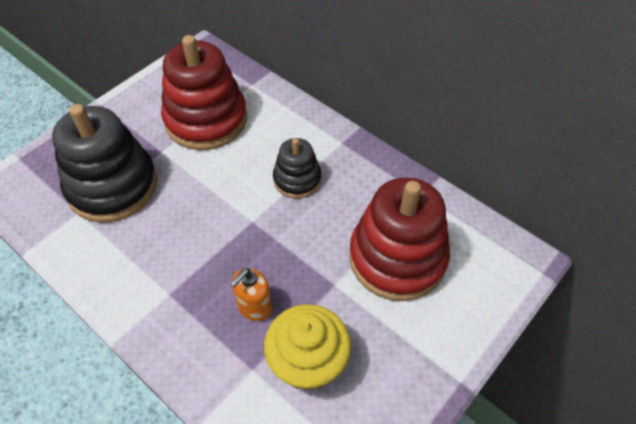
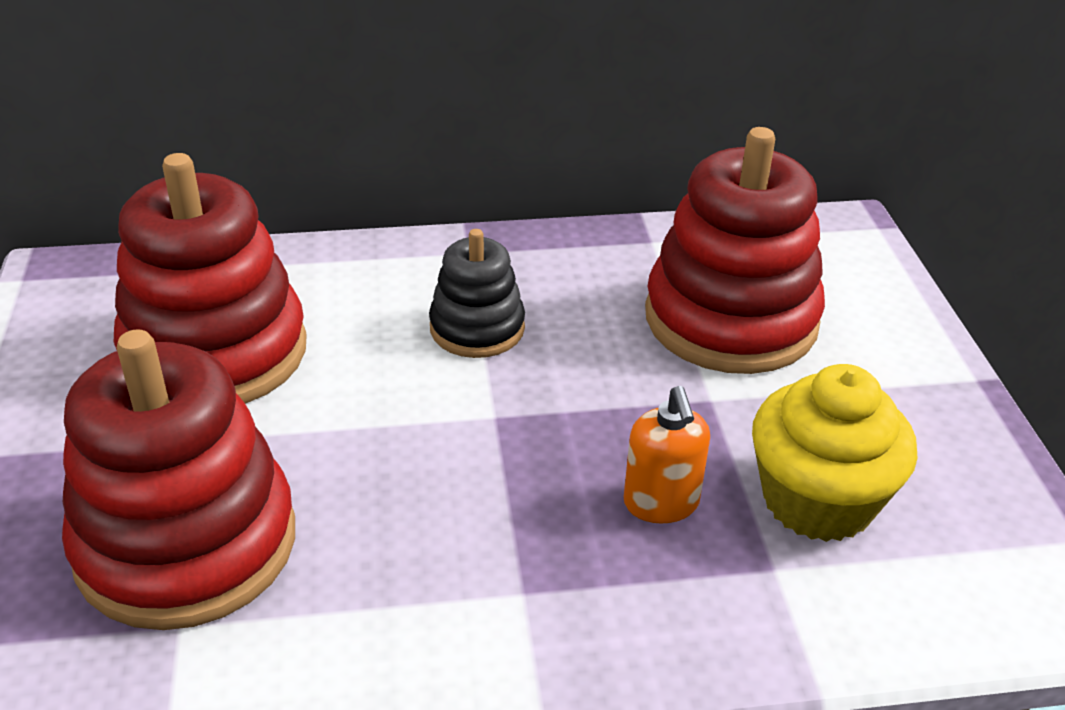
camera: 50 degrees left, 15 degrees down
(112, 186) = (186, 543): black stacking toy -> red stacking toy

